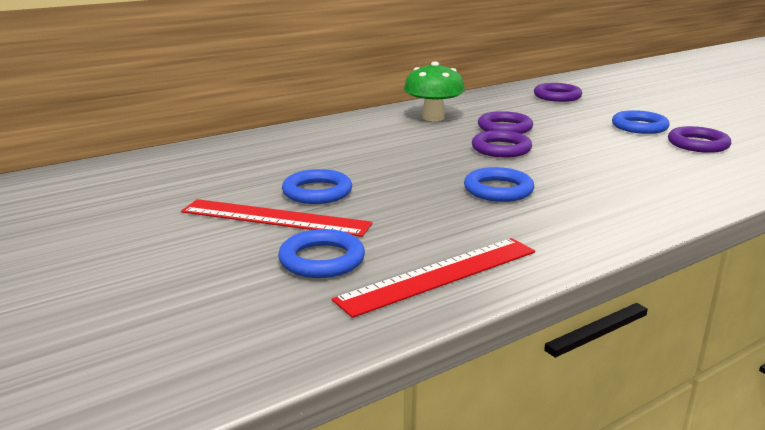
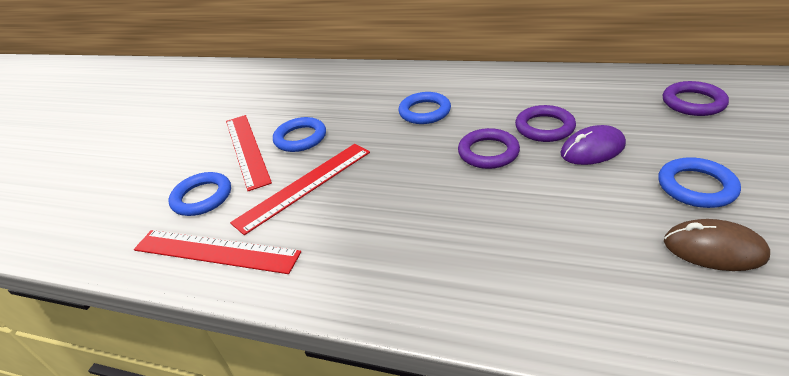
camera: 55 degrees right, 15 degrees up
(408, 212) = (304, 185): none -> red ruler
(433, 118) = (510, 91): green mushroom -> none
(498, 190) = (393, 197): blue ring -> blue ring (424, 112)
(557, 129) = (592, 149): none -> purple mouse
(698, 144) = (713, 249): purple ring -> brown mouse

